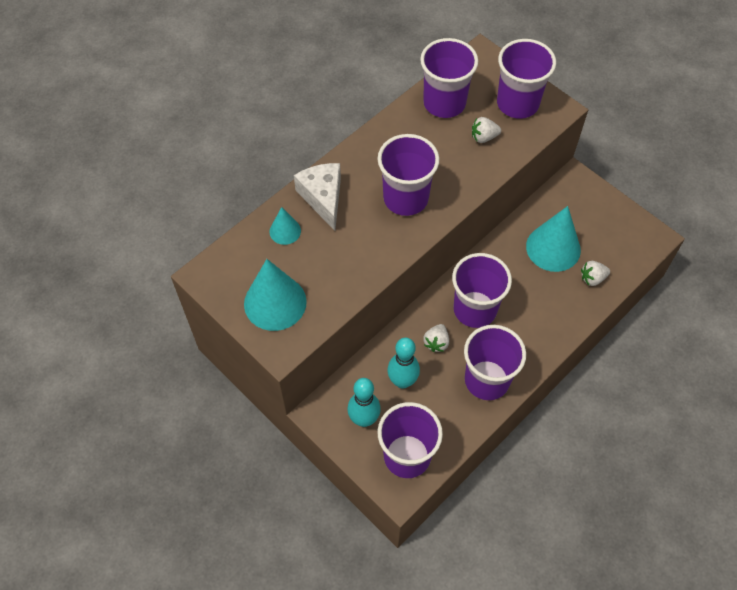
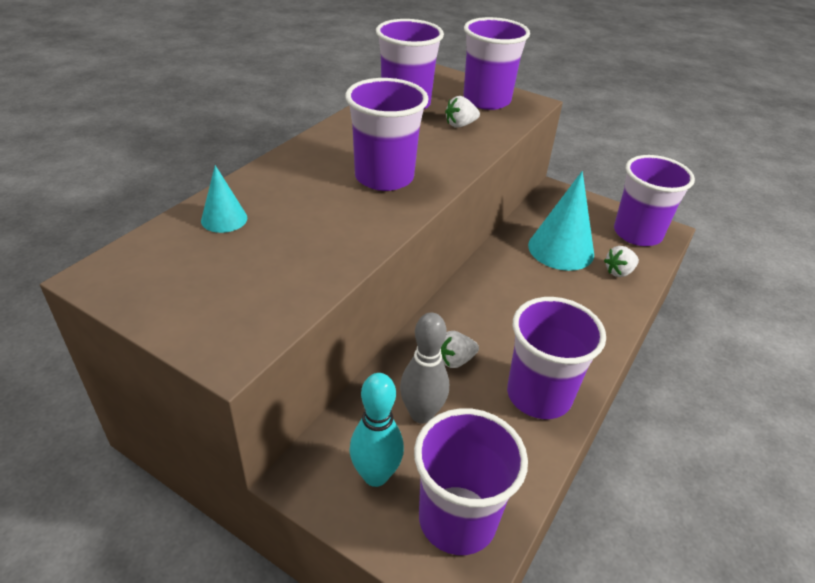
camera: 15 degrees left, 20 degrees down
(275, 302) = (214, 297): turquoise cone -> none
(323, 198) = (274, 185): white cheese -> none
(402, 381) = (421, 414): turquoise bowling pin -> grey bowling pin
(436, 342) = (455, 360): white strawberry -> white strawberry turned 60 degrees clockwise
(475, 309) = (493, 318): purple cup -> purple cup (637, 233)

